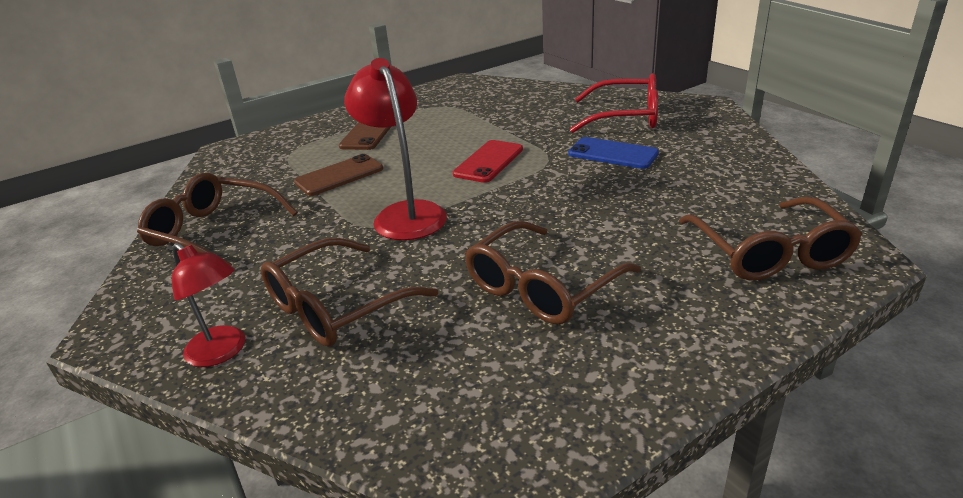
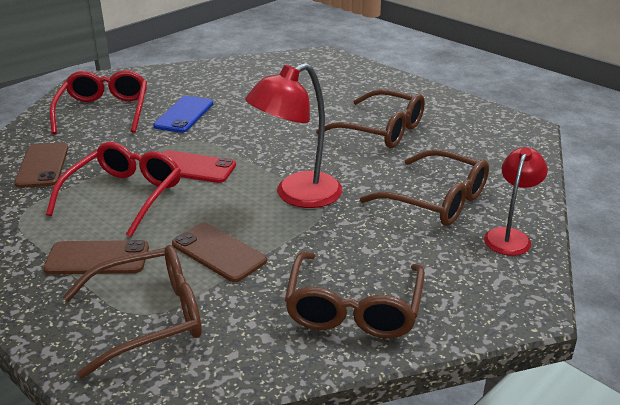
camera: 105 degrees left, 0 degrees up
(451, 136) = (124, 196): none -> red glasses
(518, 104) = (43, 165): none -> brown phone
(769, 252) = (323, 72): brown glasses -> brown glasses (148, 318)

